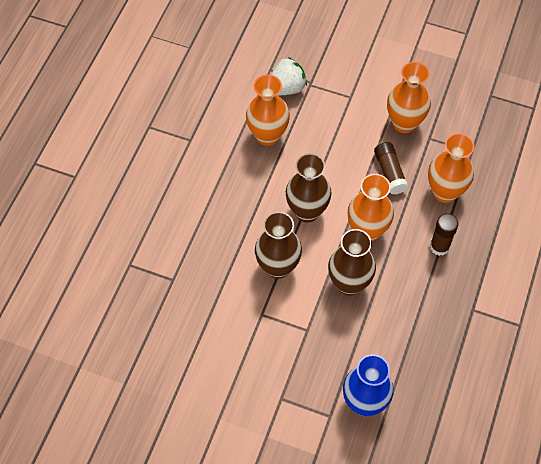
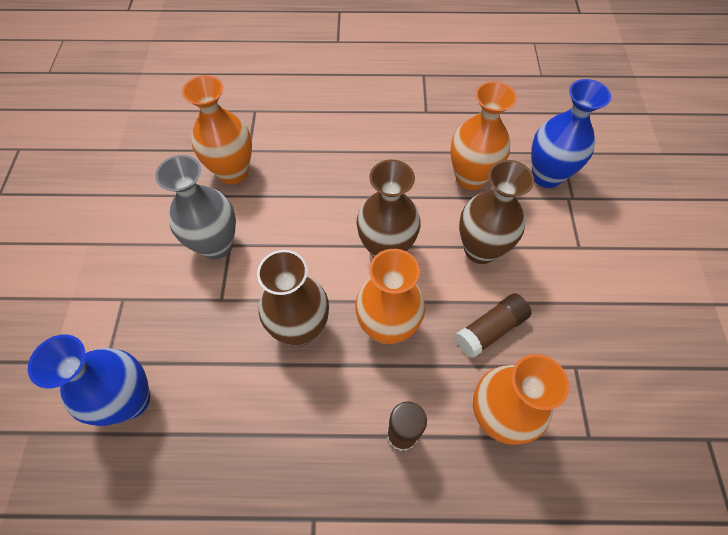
camera: 70 degrees right, 0 degrees up
(258, 323) = (216, 245): none -> grey vase
(278, 267) = (297, 242): brown vase -> brown vase (480, 249)
(286, 88) = (546, 176): white strawberry -> blue vase
(404, 123) = (579, 325): orange vase -> orange vase (233, 172)

